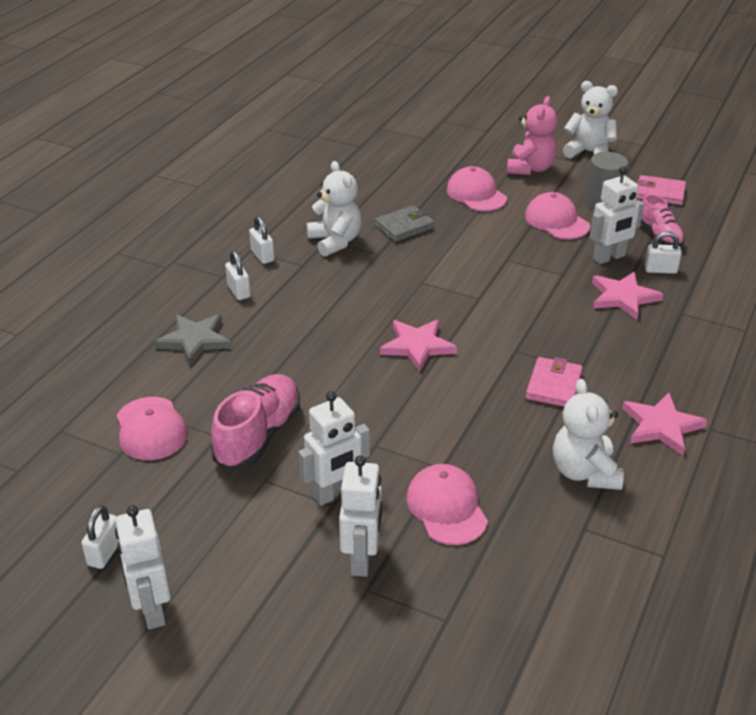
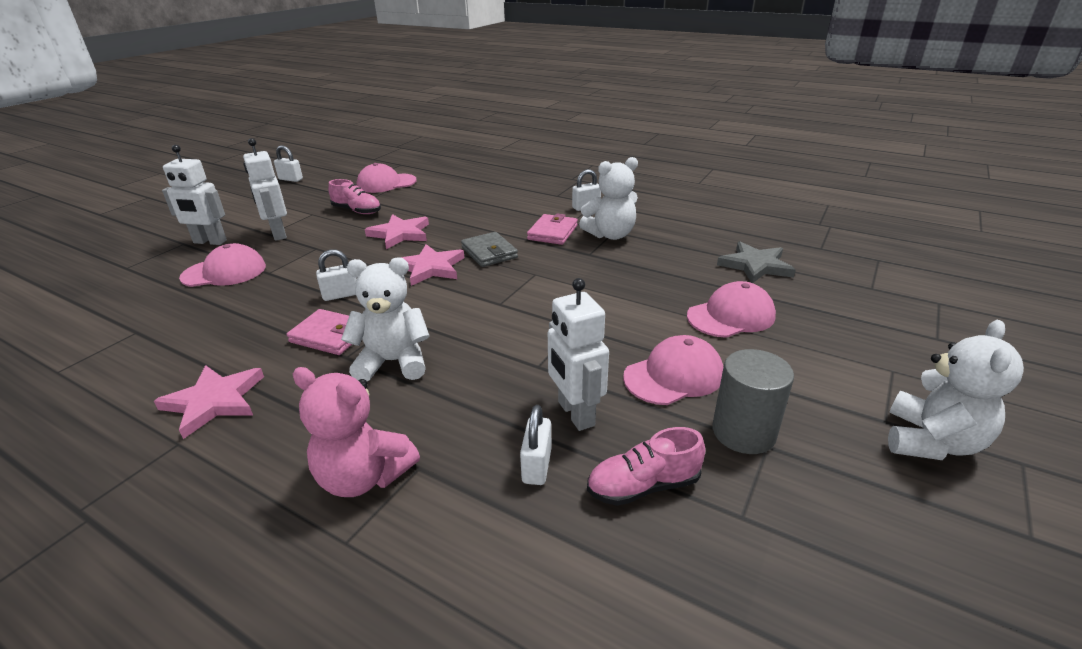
camera: 95 degrees right, 5 degrees down
(152, 610) = (237, 191): white robot -> none
(195, 340) = (474, 190): grey star -> grey star (755, 265)
(239, 291) = (534, 201): white padlock -> white padlock (341, 295)
(258, 435) = (357, 211): pink shoe -> pink shoe, size x0.64
(404, 227) = (642, 268): grey wallet -> grey wallet (489, 253)
(530, 168) = (829, 367): pink teddy bear -> pink teddy bear (364, 477)
(584, 472) = (198, 340): white teddy bear -> white teddy bear (393, 362)
(623, 297) = (473, 412): pink star -> pink star (400, 234)
(660, 193) = (806, 519): pink wallet -> pink wallet (552, 232)

